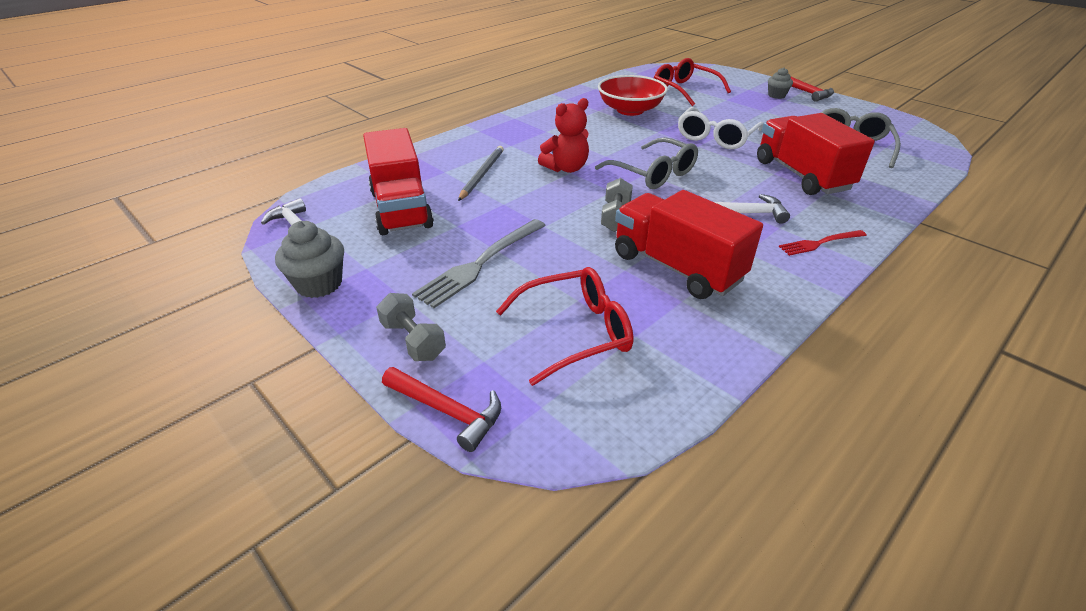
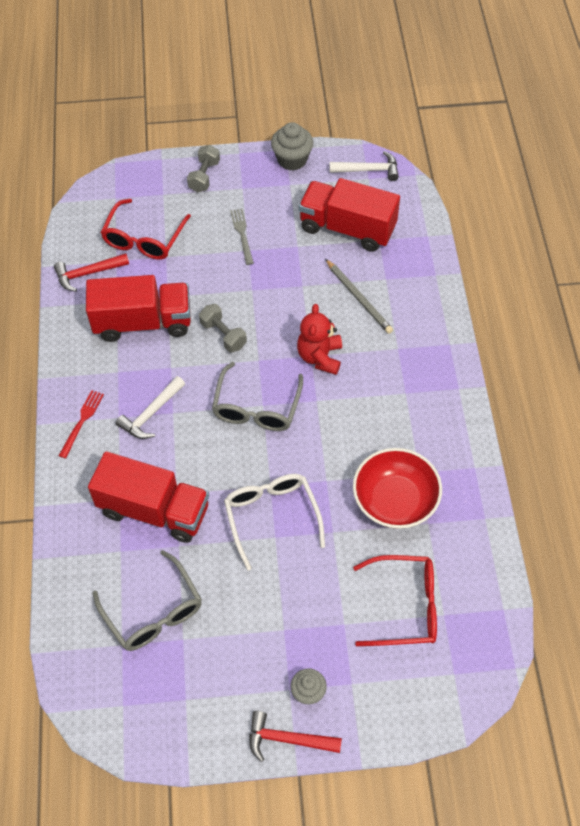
camera: 130 degrees right, 20 degrees up
(413, 340) = (204, 176): grey dumbbell -> grey dumbbell turned 75 degrees counterclockwise
(447, 411) = (146, 167): red hammer -> red hammer (88, 274)
(479, 264) = (242, 234): grey fork -> grey fork, size x0.58
(653, 174) = (256, 407): grey glasses -> grey glasses turned 75 degrees counterclockwise

